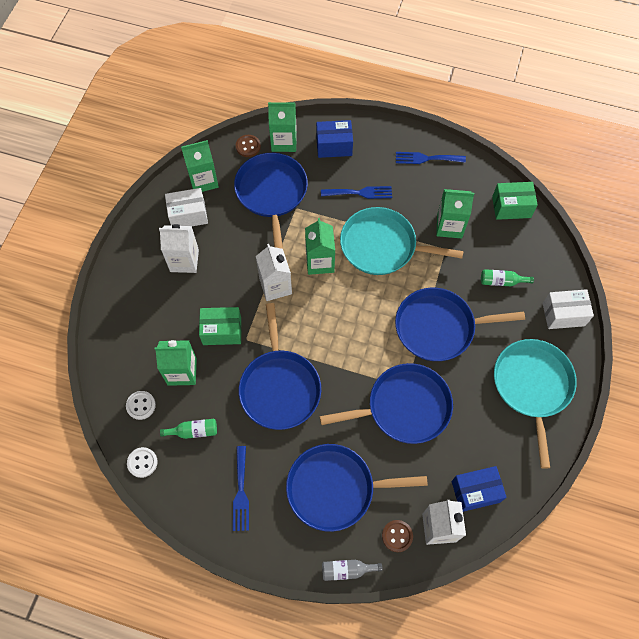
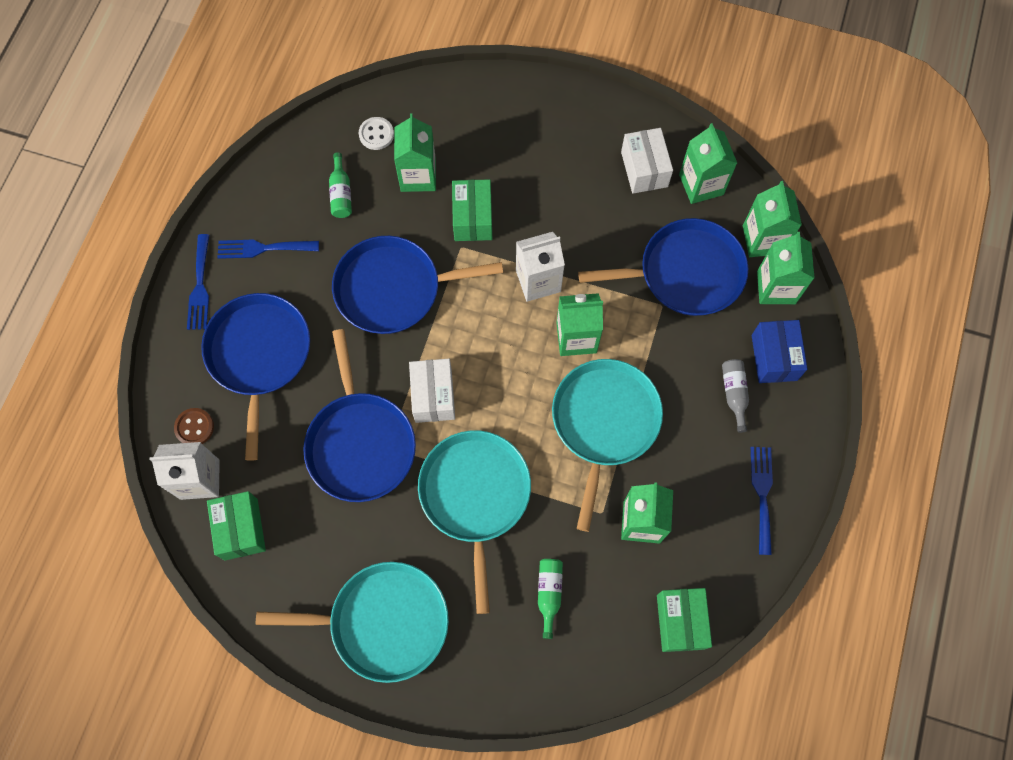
camera: 90 degrees right, 5 degrees up
(142, 462) = (306, 141): white button -> none
(184, 260) = (574, 169): white carton -> none
(248, 146) = (763, 239): brown button -> green carton
(347, 570) = (160, 368): grey bottle -> grey bottle (734, 394)
(360, 193) = (693, 393): blue fork -> blue fork (200, 287)
(439, 327) = (475, 496): blue pan -> turquoise pan
(475, 492) = (241, 529): blue box -> green box
(563, 314) = (495, 683): white box -> white box (433, 396)

